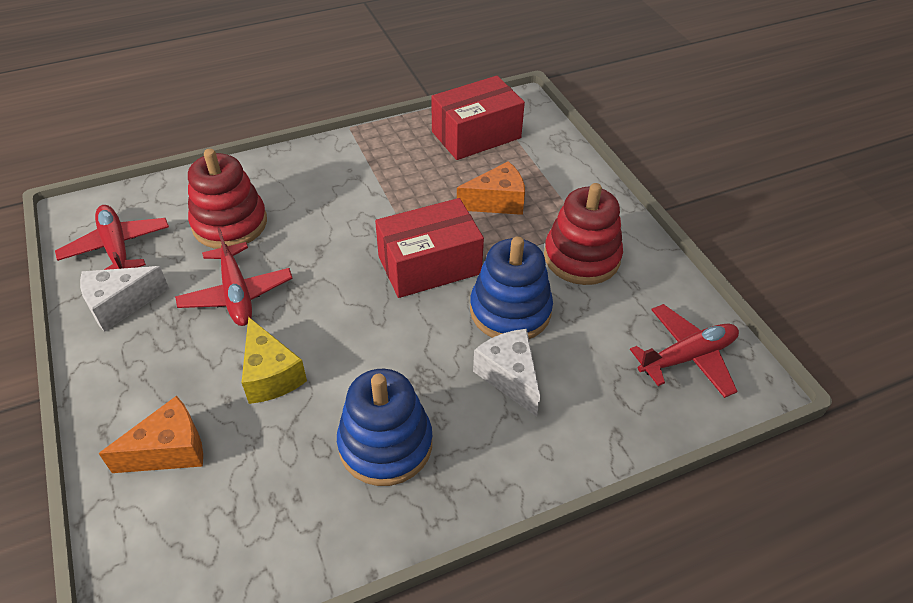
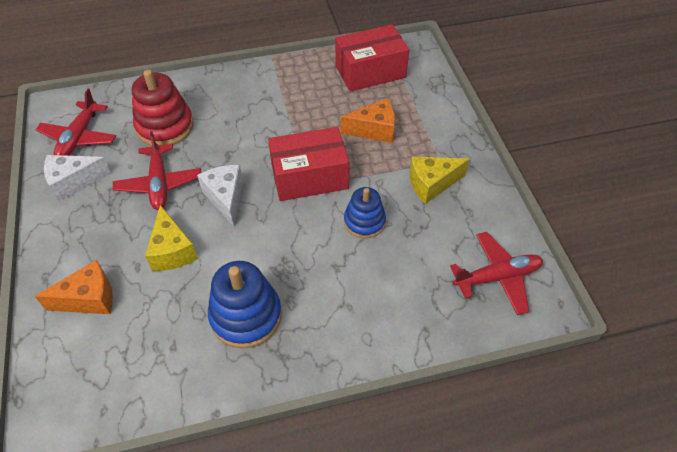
camera: 10 degrees right, 5 degrees up
(117, 248) = (79, 137): red plane -> red plane turned 150 degrees counterclockwise
(509, 376) = (352, 275): white cheese -> white cheese (226, 198)
(510, 311) = (364, 222): blue stacking toy -> blue stacking toy, size x0.65
(581, 257) = (431, 184): red stacking toy -> yellow cheese

